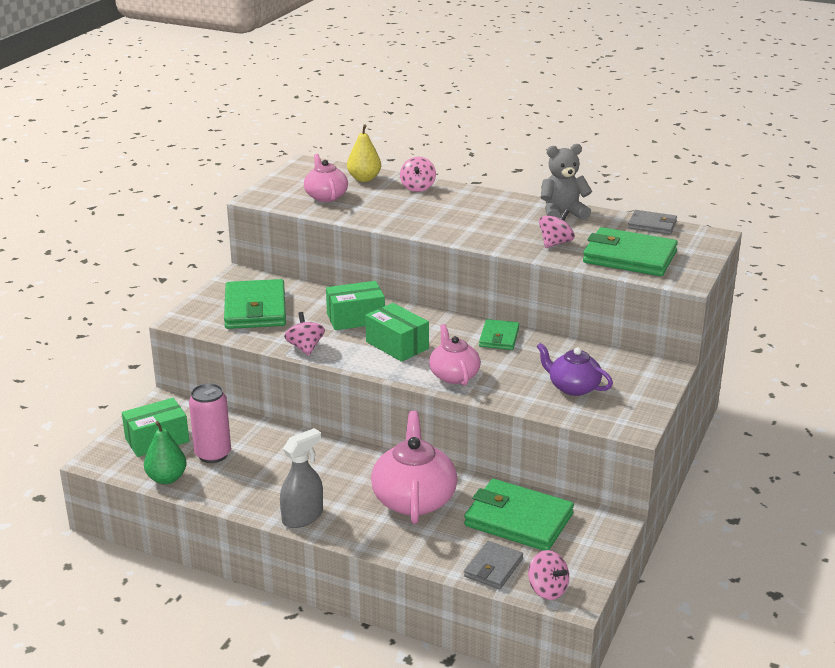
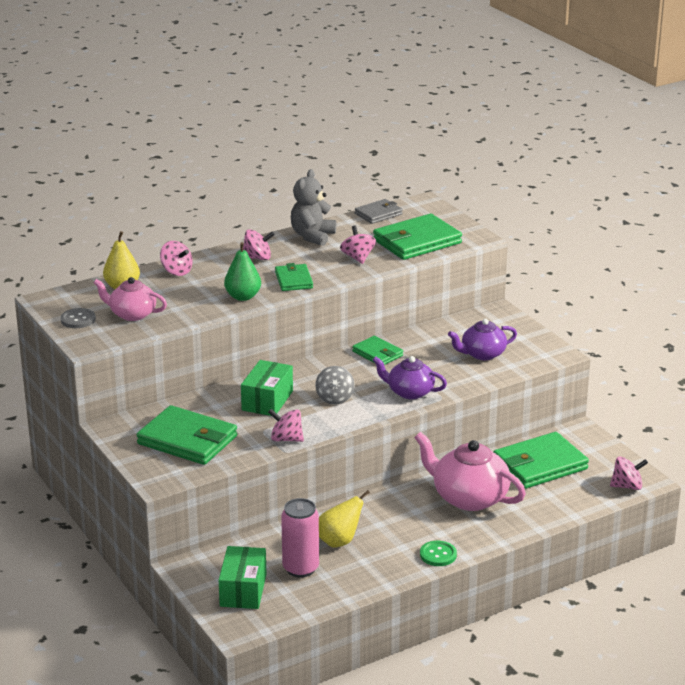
camera: 55 degrees left, 0 degrees up
(166, 478) = (310, 603): green pear -> green pear (243, 297)
(271, 458) = (339, 541): none -> yellow pear
(292, 182) = (78, 319): none -> grey button
(303, 517) = (438, 555): grey spray bottle -> green button
(397, 345) = (335, 398): green box -> grey spinning top
(454, 375) = (409, 392): pink teapot -> purple teapot
(472, 232) = (294, 280): none -> green wallet
(488, 207) = (257, 258): none -> pink spinning top
(493, 568) = (583, 497): grey wallet -> none

